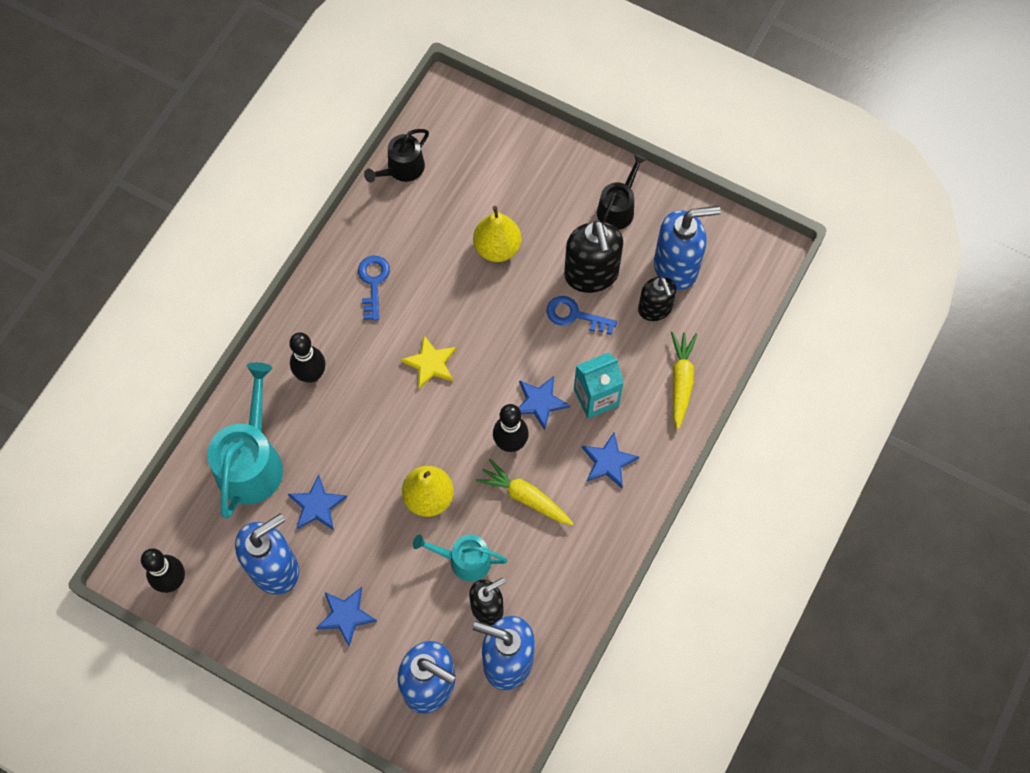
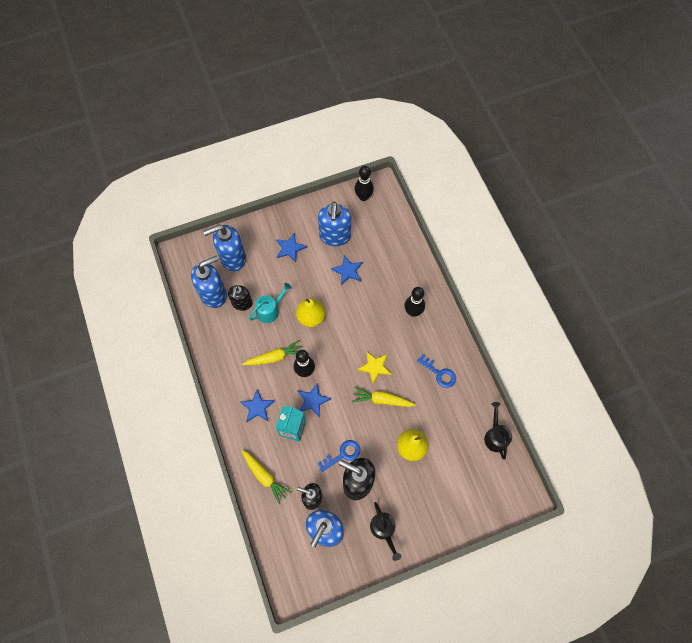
camera: 130 degrees right, 0 degrees up
(252, 462) = (390, 259): turquoise watering can -> none
(467, 322) = (382, 400): none -> yellow carrot

